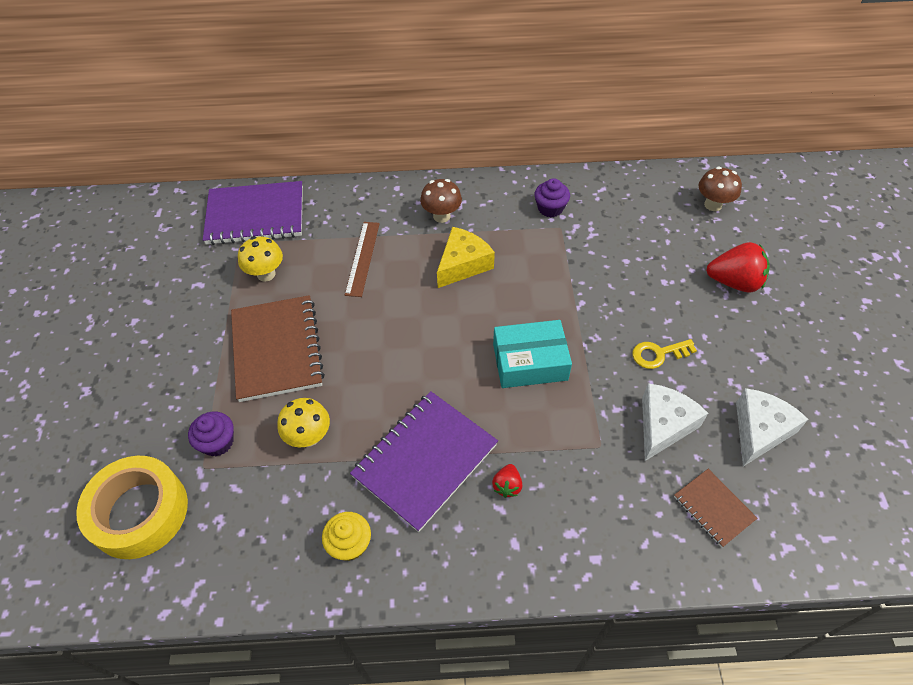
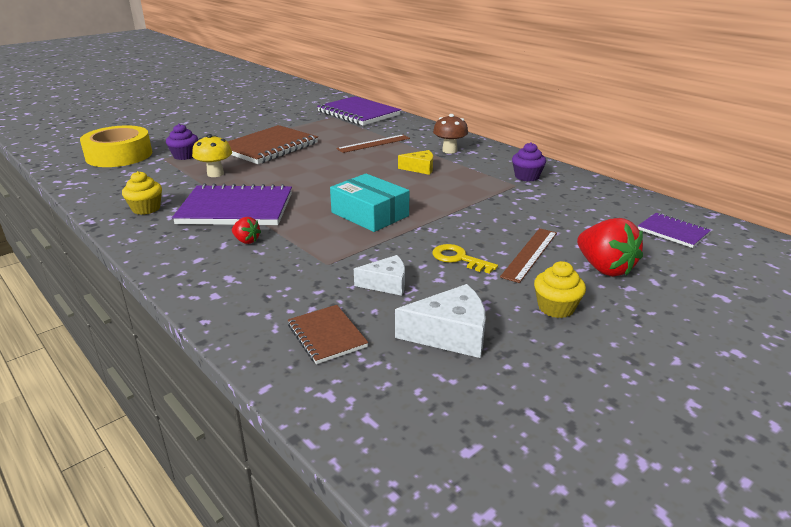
camera: 50 degrees right, 25 degrees down
(266, 274) = (320, 128): yellow mushroom -> none
(463, 264) = (420, 168): yellow cheese -> yellow cheese, size x0.66
(507, 486) = (246, 241): red strawberry -> red strawberry turned 120 degrees counterclockwise
(663, 425) = (386, 284): white cheese -> white cheese, size x0.66
(683, 307) = (529, 254): none -> brown ruler
(713, 205) = (672, 232): brown mushroom -> purple notebook
(713, 508) = (327, 336): brown notebook -> brown notebook turned 45 degrees counterclockwise
(765, 348) = (556, 308): none -> yellow cupcake

